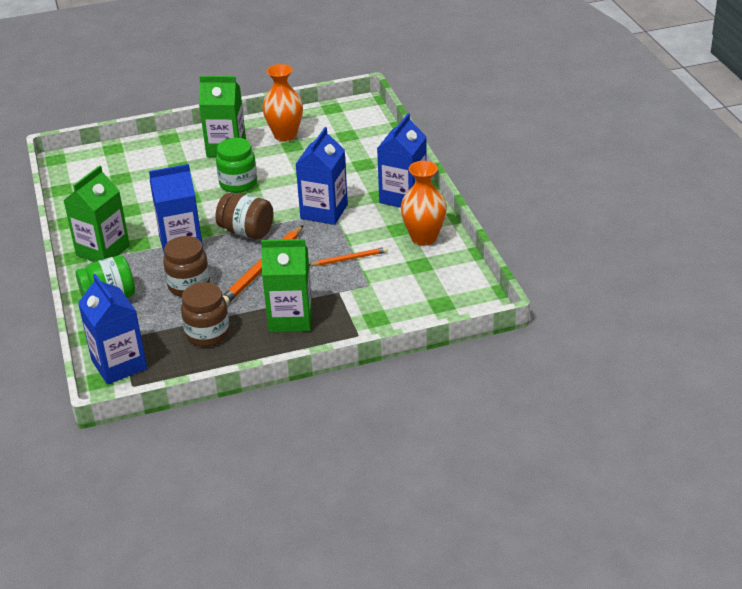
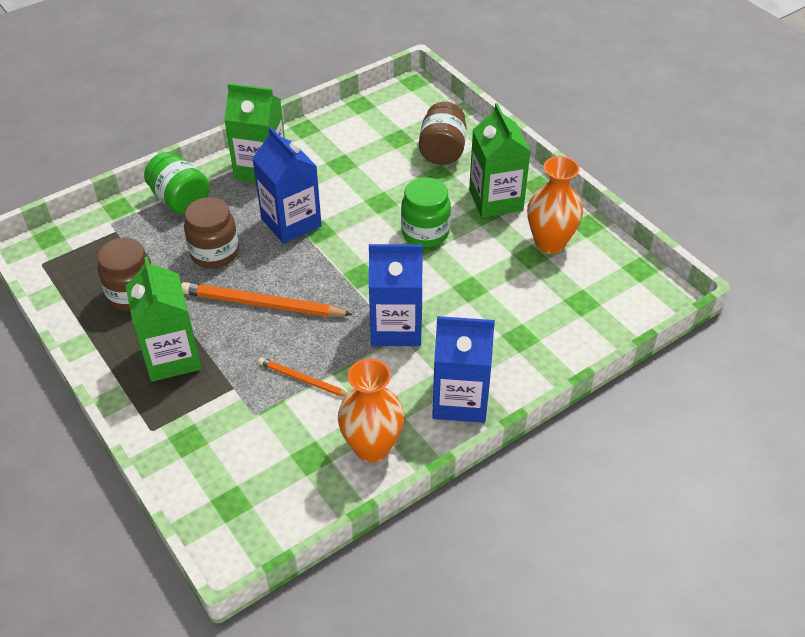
camera: 70 degrees right, 10 degrees up
(119, 365) = (73, 243): blue carton -> none
(247, 232) = (330, 269): brown jar -> brown jar (442, 151)
(349, 259) = (303, 380): orange pencil -> orange pencil turned 150 degrees clockwise

